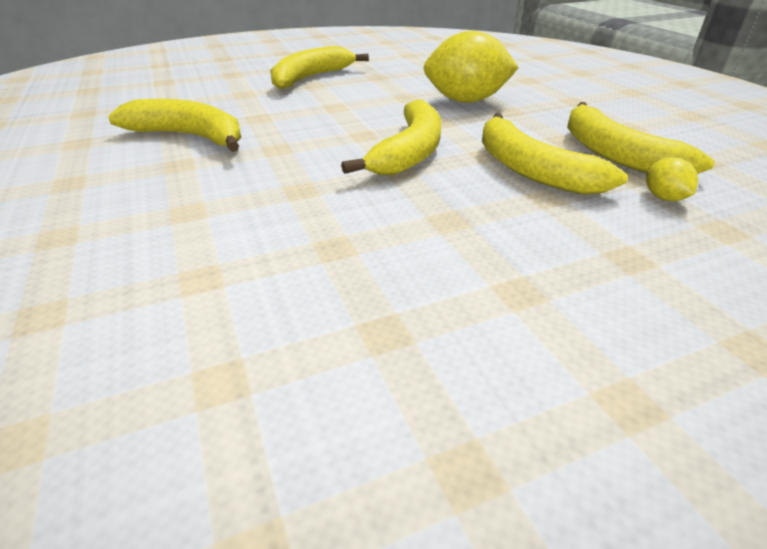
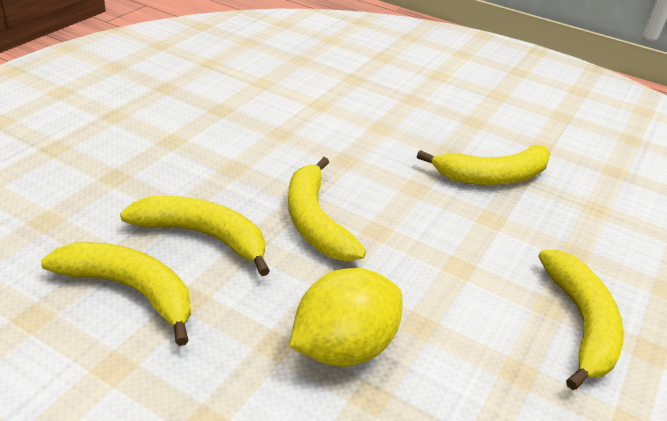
camera: 140 degrees right, 0 degrees up
(663, 197) = (86, 240): yellow lemon -> none

